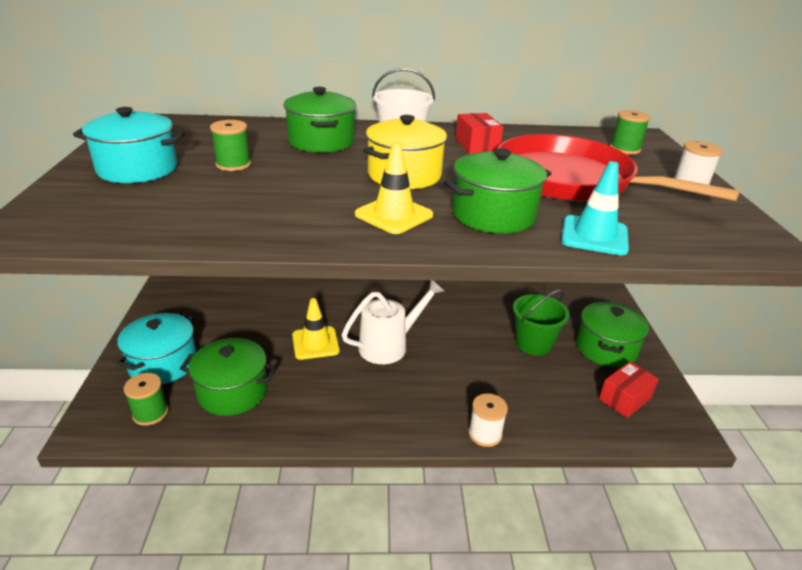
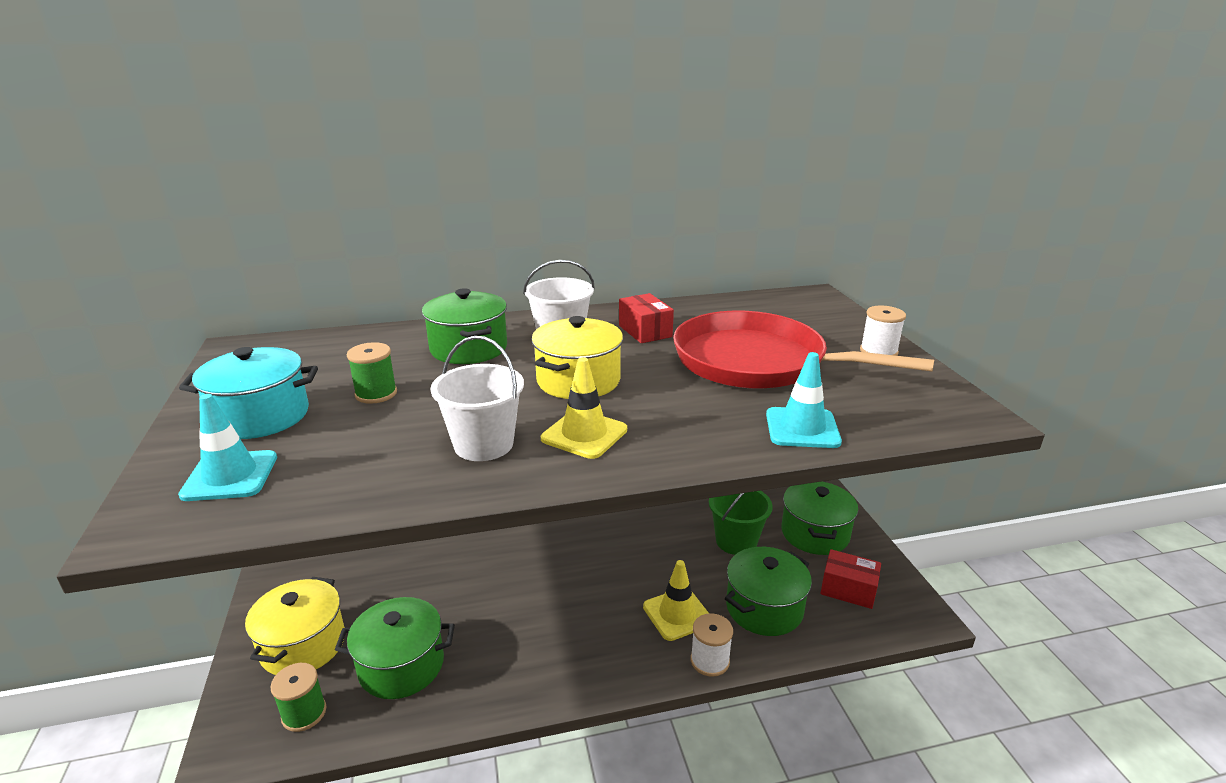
camera: 10 degrees left, 5 degrees down
(96, 207) = (230, 476): none -> turquoise traffic cone
(163, 364) = (303, 645): turquoise pot -> yellow pot
(305, 211) = (483, 444): none -> white bucket
(315, 343) = (487, 584): yellow traffic cone -> yellow traffic cone (677, 614)
(390, 345) = (575, 571): white watering can -> none
(493, 215) = (691, 418): green pot -> green pot (764, 608)
(624, 398) = (848, 589): red box -> red box turned 75 degrees clockwise
(625, 149) = (801, 315): green spool -> none

